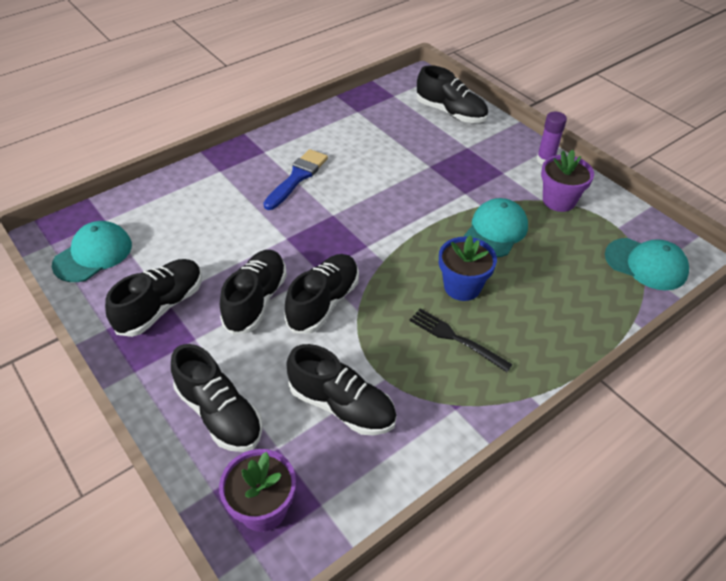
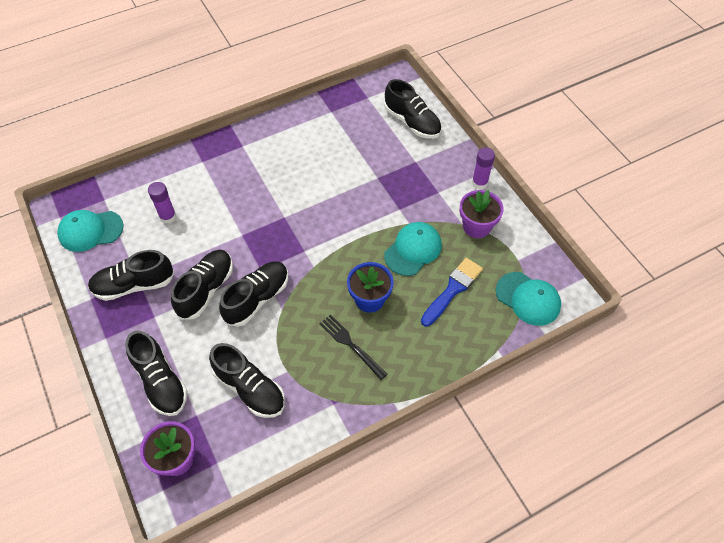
camera: 10 degrees right, 10 degrees up
(93, 254) = (90, 231): turquoise cap -> turquoise cap turned 150 degrees counterclockwise
(161, 306) = (134, 285): black shoe -> black shoe turned 150 degrees counterclockwise
(190, 229) = (168, 216): none -> purple glue stick
(297, 177) = (264, 176): blue brush -> blue brush (452, 289)

